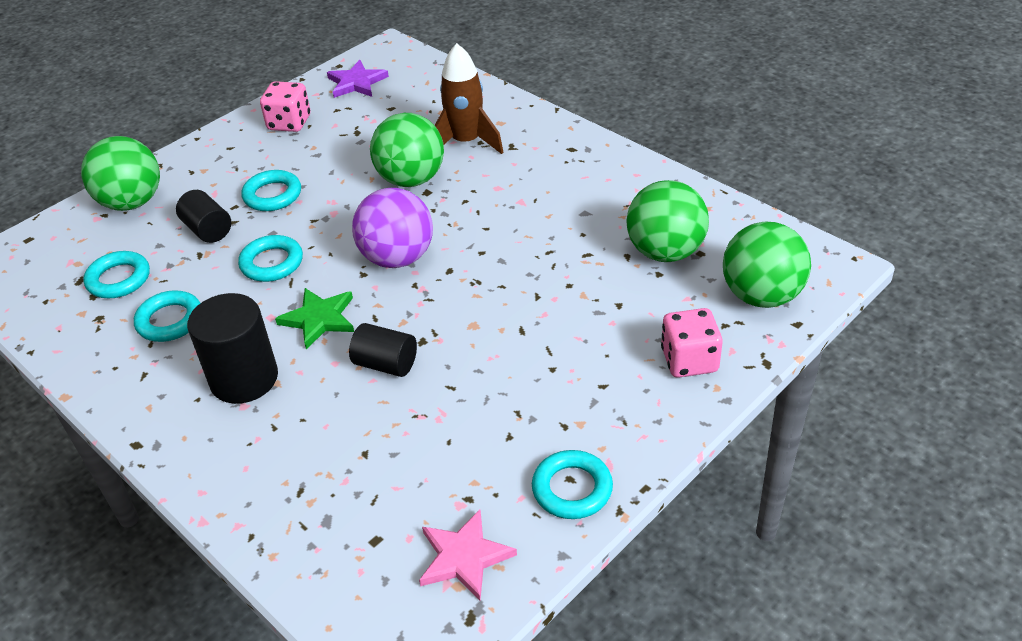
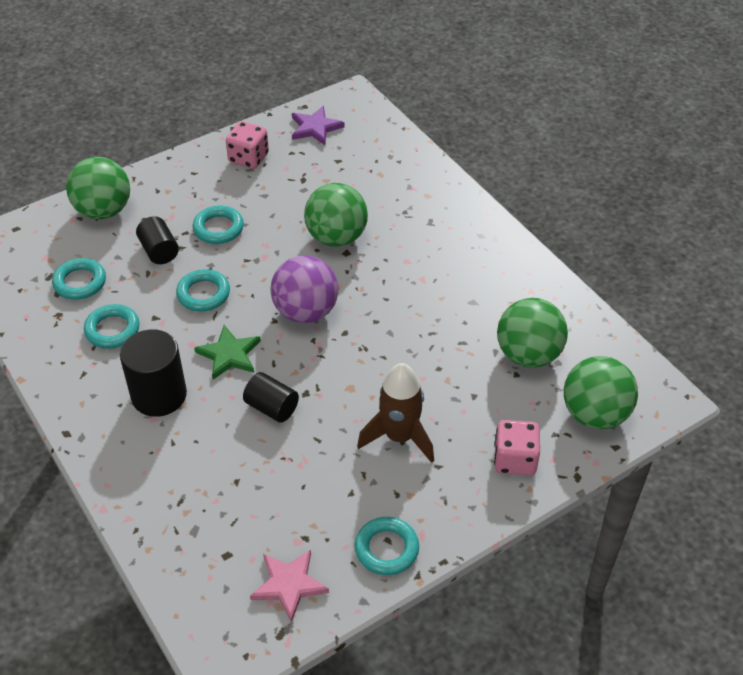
camera: 10 degrees right, 5 degrees up
(466, 142) = (392, 210): brown rocket -> brown rocket (399, 437)

